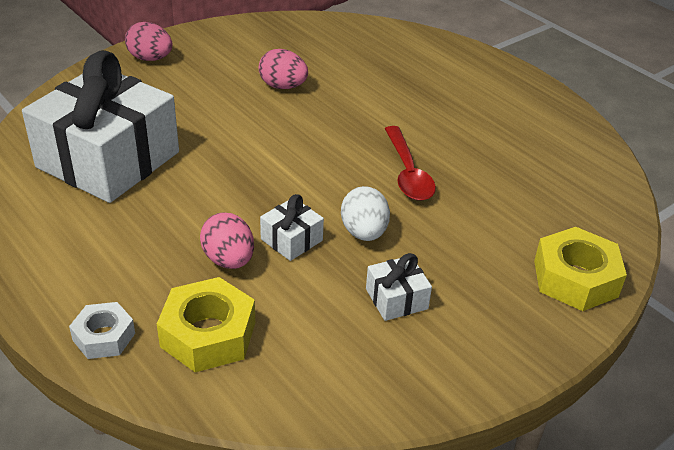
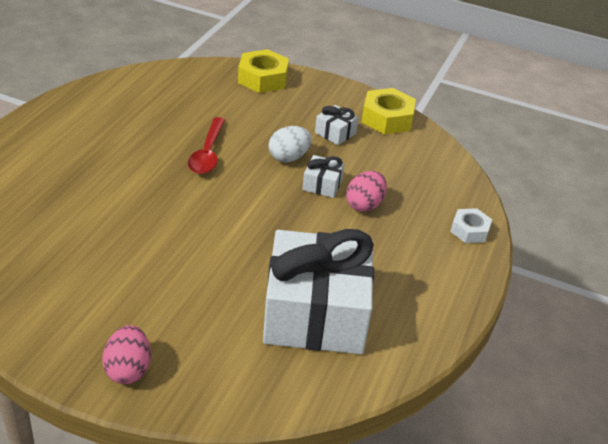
camera: 120 degrees left, 0 degrees up
(208, 334) = (427, 191): yellow nut -> yellow nut (387, 118)
(283, 86) = (125, 251): pink egg -> none
(408, 173) = (207, 153): red spoon -> red spoon turned 135 degrees clockwise

